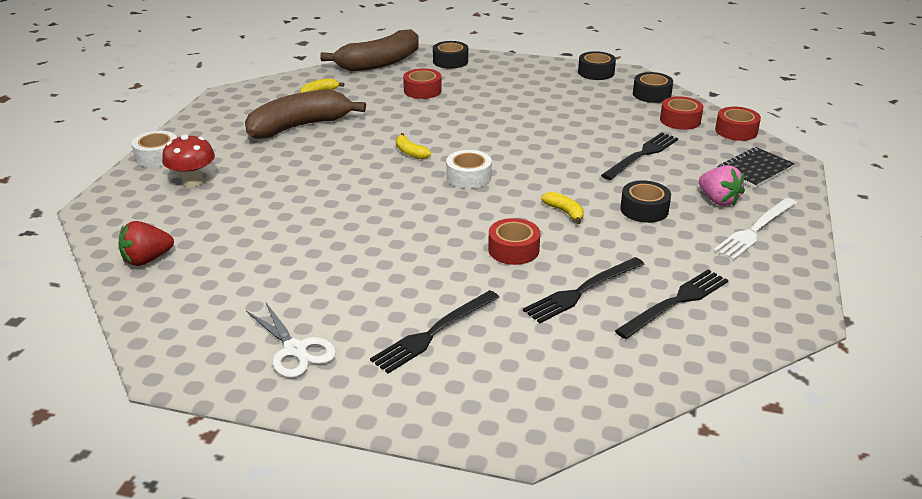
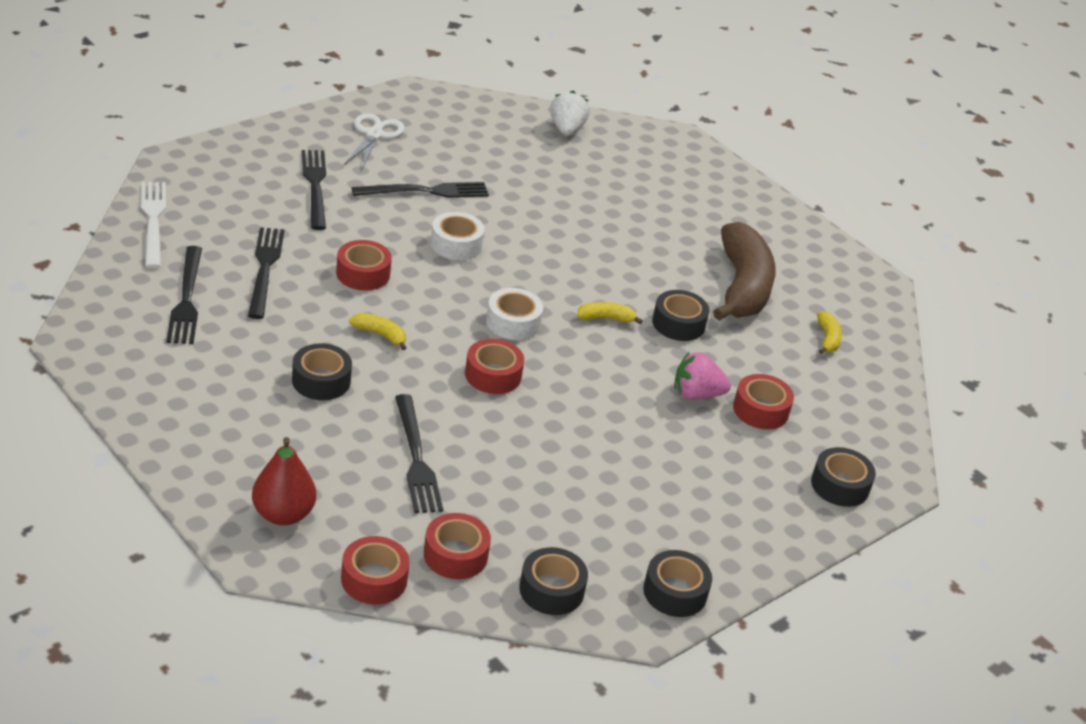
camera: 120 degrees right, 5 degrees up
(147, 260) = (566, 129): red strawberry -> white strawberry
(157, 156) = (753, 193): white tape -> white tape (456, 244)
(193, 181) = (679, 190): red mushroom -> none
(295, 350) = (374, 135): white scissors -> white scissors turned 105 degrees clockwise
(357, 277) = (426, 191): none -> black fork
(376, 131) = (678, 324): none -> black tape
(379, 63) = (885, 425): brown banana -> none
(531, 163) = (493, 375): none -> red tape
(565, 212) = (380, 335): yellow banana -> yellow banana turned 150 degrees counterclockwise
(718, 200) = (270, 437): pink strawberry -> pink strawberry (696, 394)
(754, 169) = (283, 514): black notebook -> red pear
(755, 230) = (198, 418): white fork -> white fork (153, 221)

